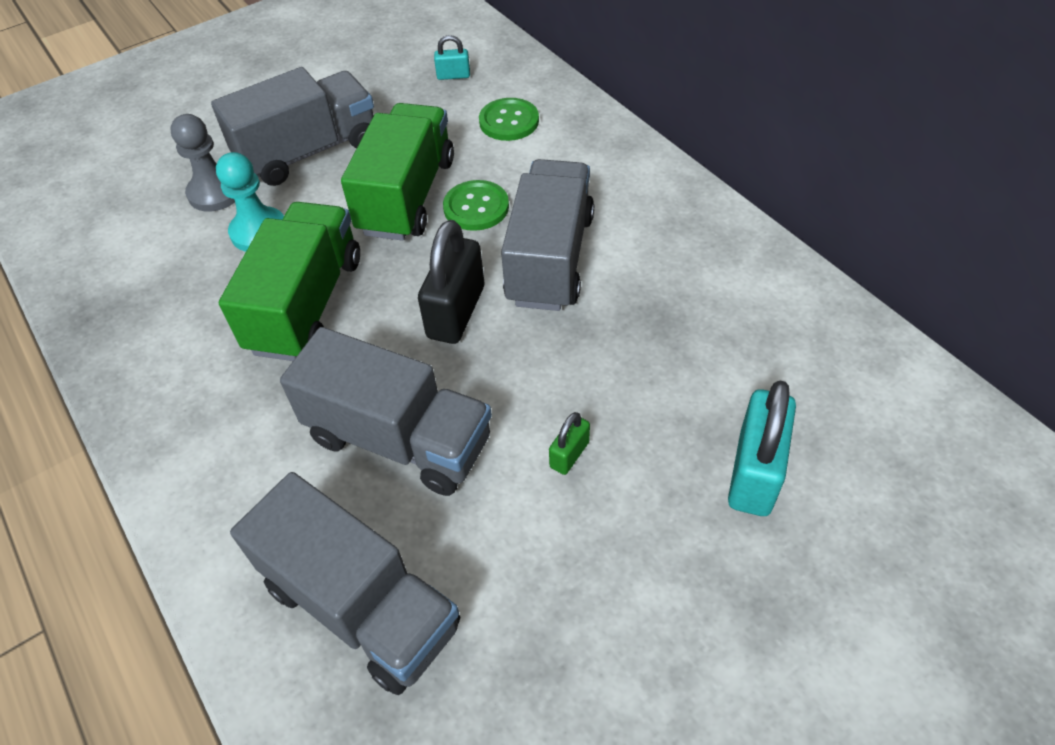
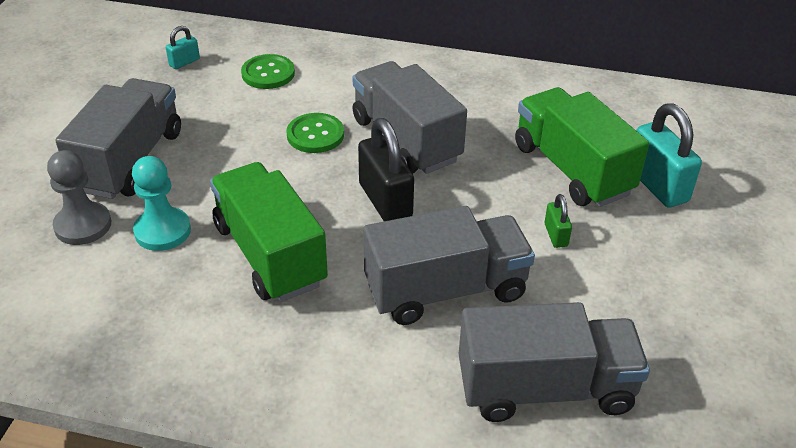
camera: 45 degrees left, 10 degrees down
(407, 196) = (254, 152): green truck -> green truck (572, 169)

